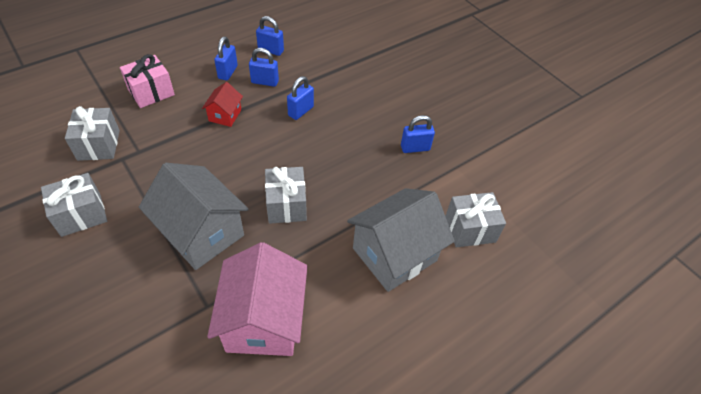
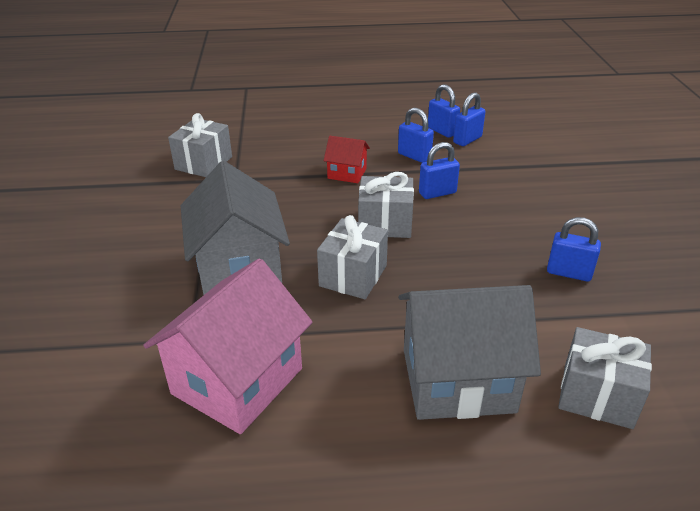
camera: 35 degrees right, 15 degrees down
(81, 215) = (141, 213): grey gift -> grey gift (385, 224)
(151, 92) = (287, 135): pink gift -> none
(225, 115) = (347, 173): red house -> red house turned 60 degrees clockwise
(228, 72) = (379, 138): blue padlock -> blue padlock (467, 140)

